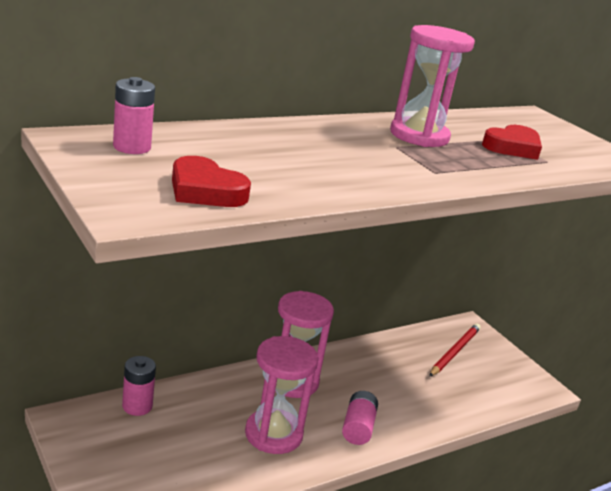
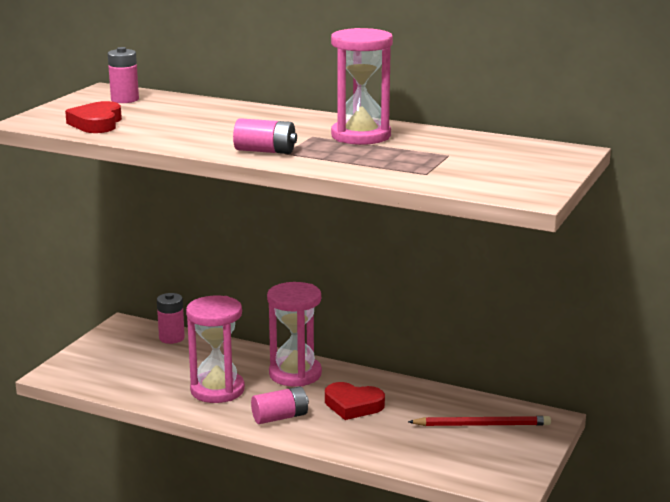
camera: 60 degrees right, 5 degrees down
(420, 175) = (265, 151): none -> pink battery
(512, 147) = (427, 160): red heart -> red heart (353, 405)

